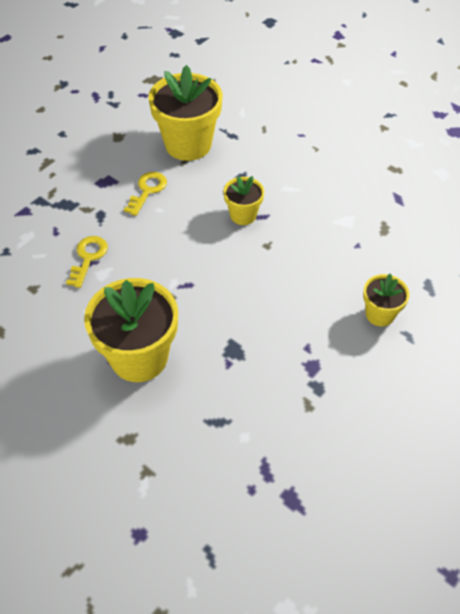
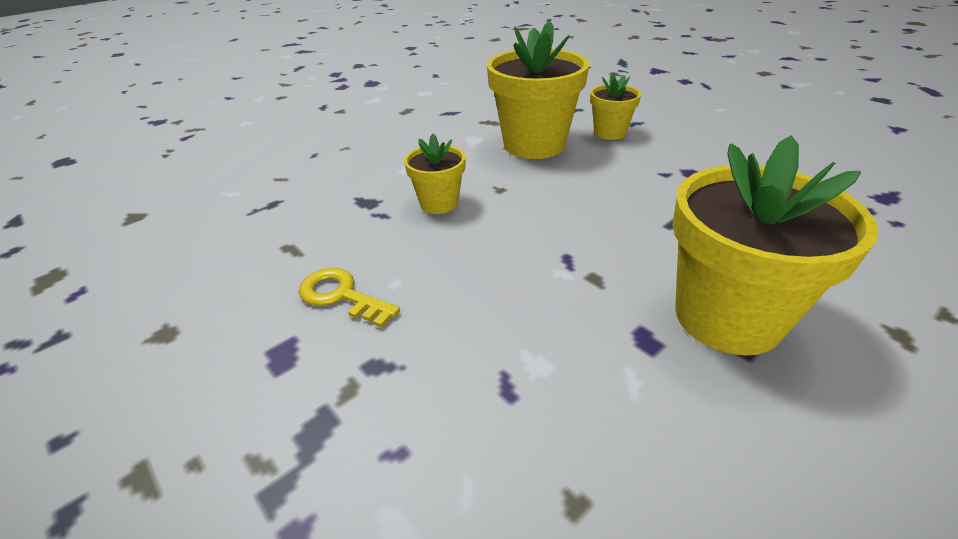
camera: 80 degrees left, 15 degrees down
(88, 258) = (491, 387): yellow key -> none
(188, 144) = (259, 245): yellow flower pot -> yellow flower pot (534, 145)

